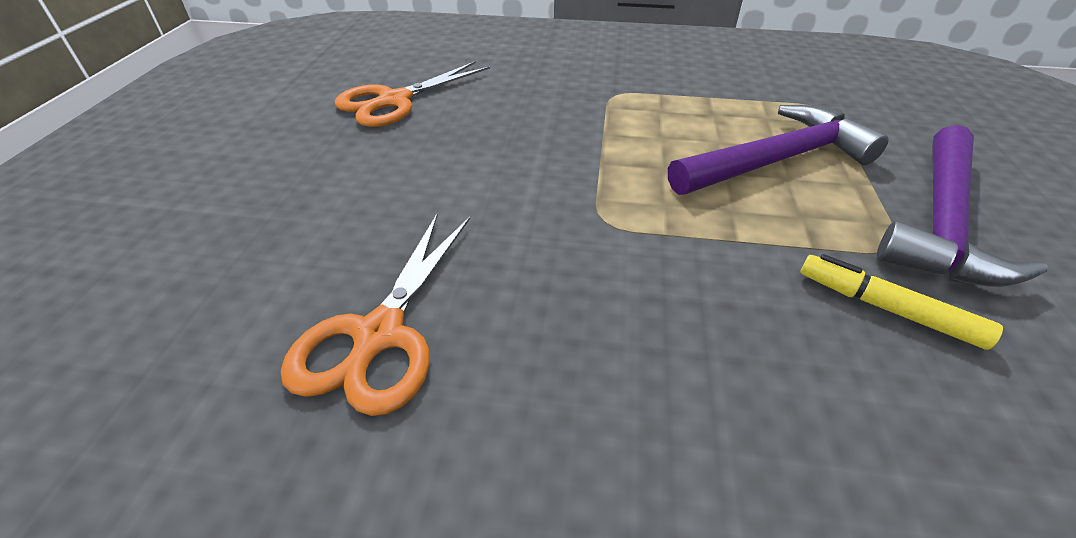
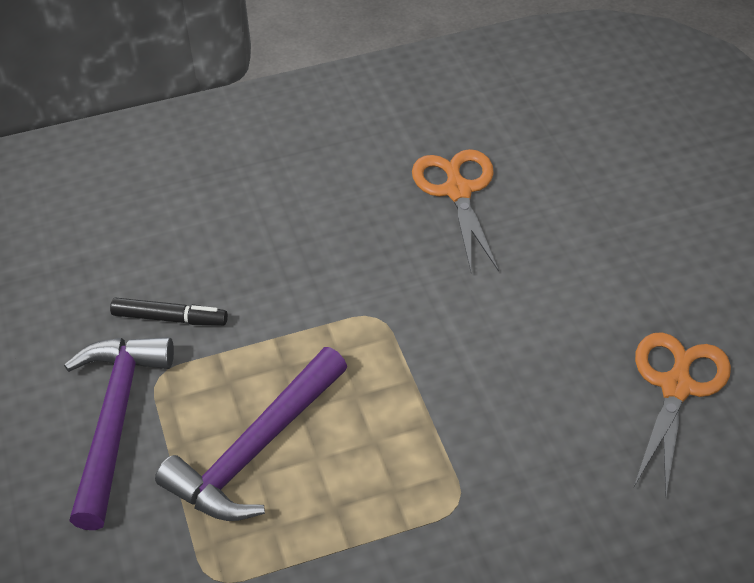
camera: 155 degrees right, 5 degrees up
(887, 308) = (170, 318): yellow marker -> black marker

